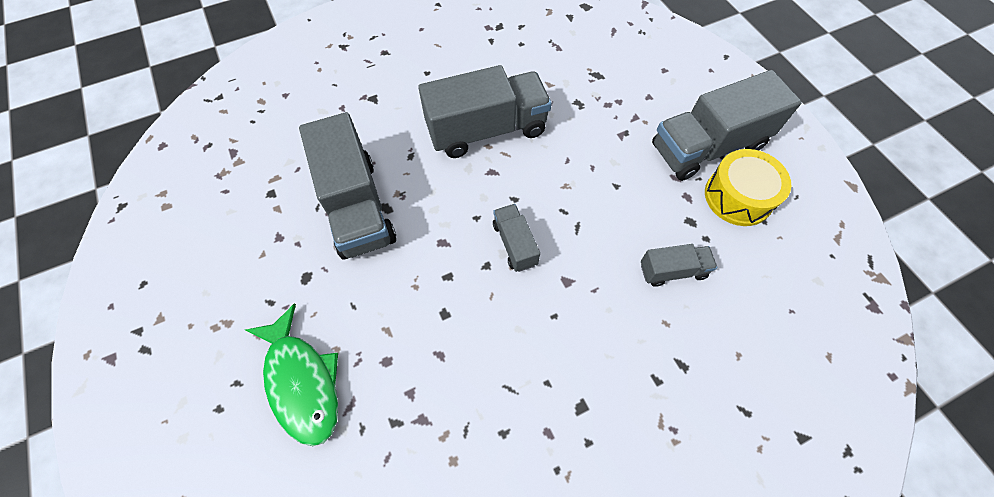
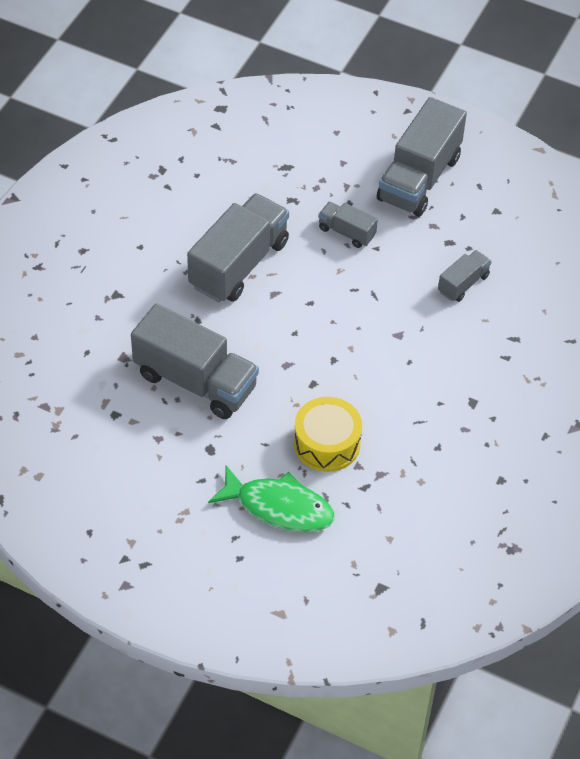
camera: 40 degrees left, 10 degrees down
(514, 244) = (340, 333): grey truck -> grey truck (346, 232)
(738, 197) = (468, 204): yellow drum -> yellow drum (327, 443)

